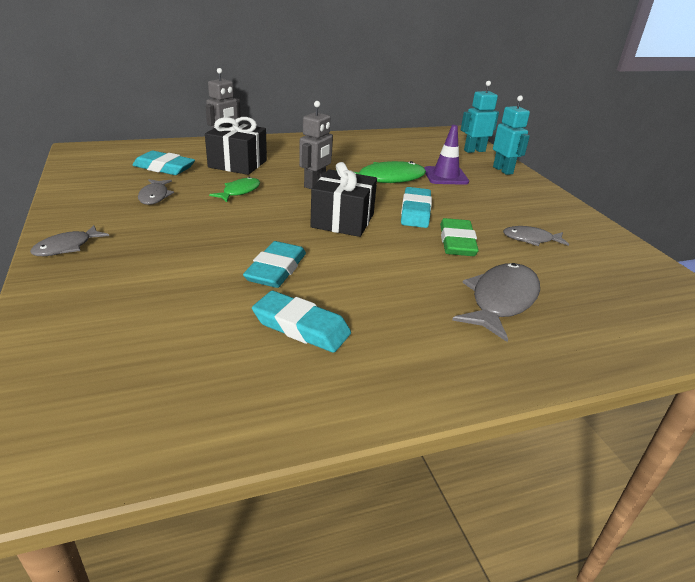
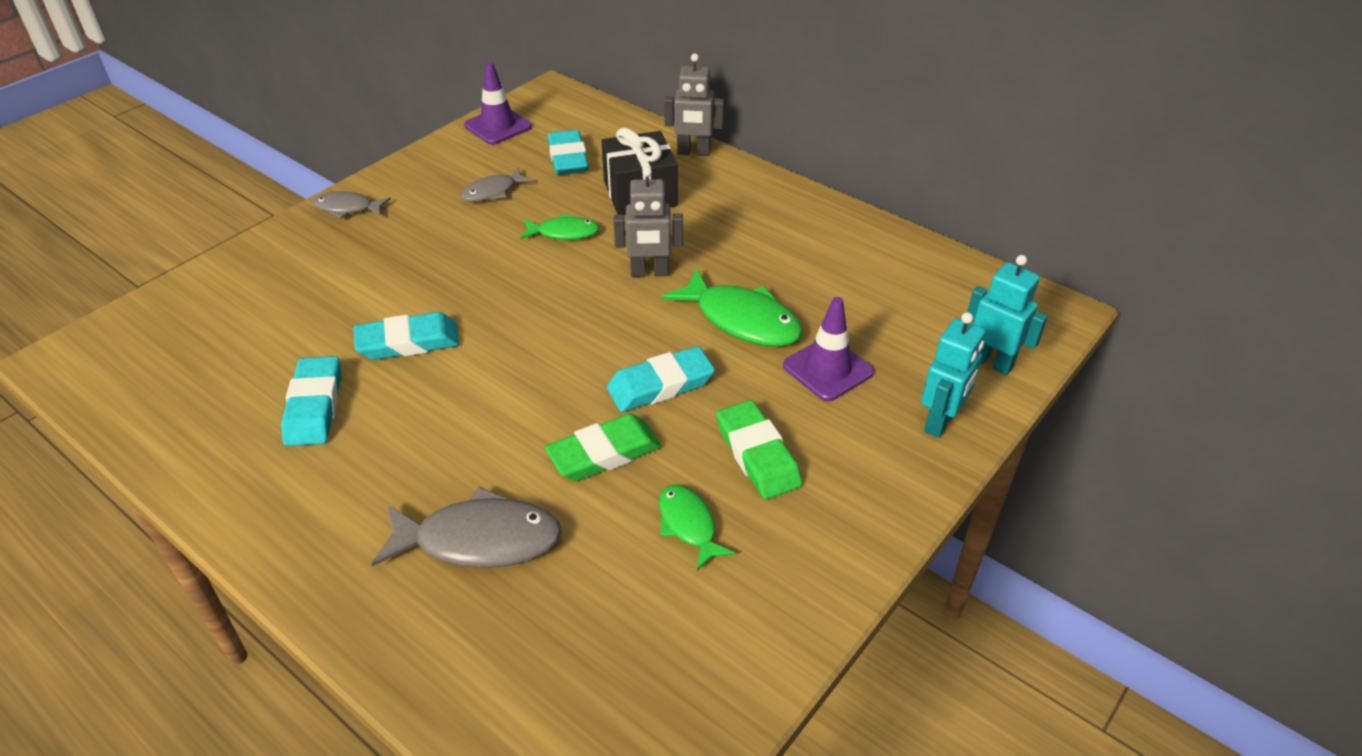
camera: 60 degrees right, 10 degrees up
(82, 173) = (498, 126): none -> purple traffic cone
(342, 220) = (568, 337): black gift -> none
(492, 208) = (757, 455): none -> green eraser
(531, 239) = (688, 525): grey fish -> green fish

